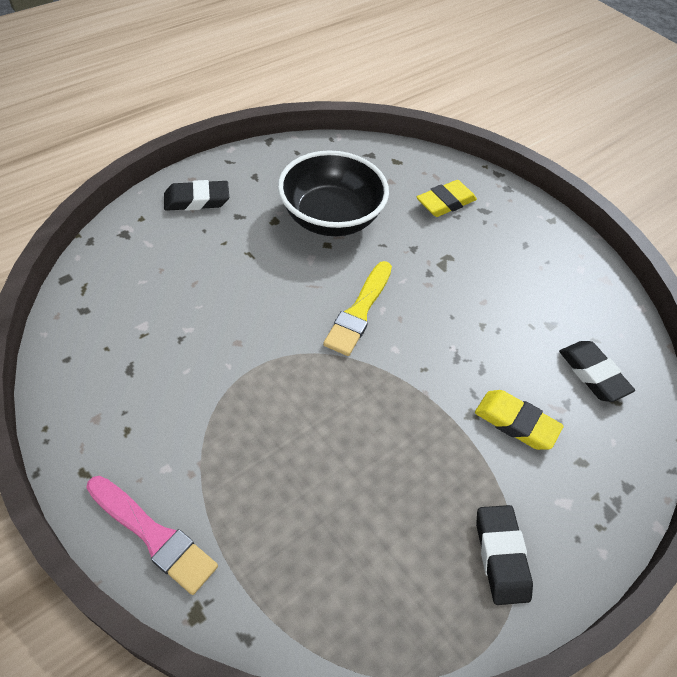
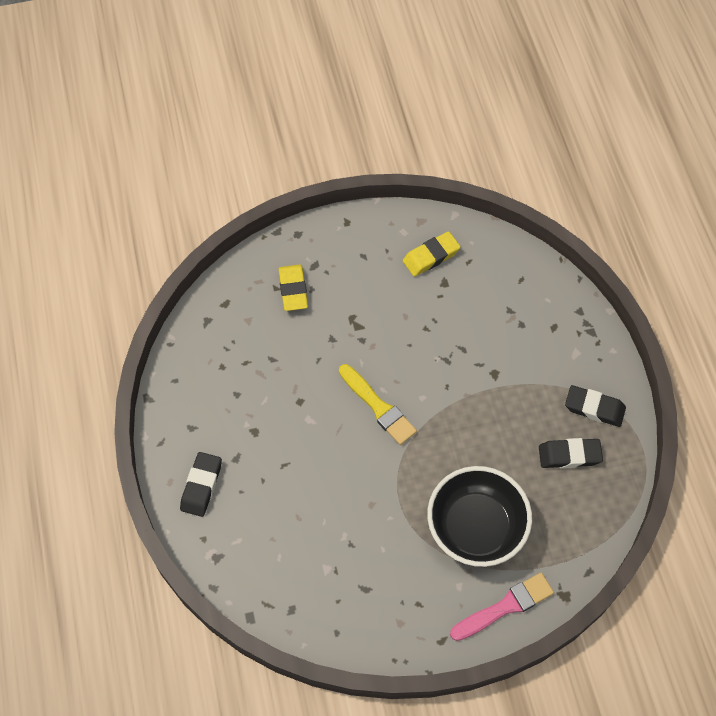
camera: 60 degrees left, 10 degrees up
(331, 218) = (271, 386): black bowl -> black bowl (476, 527)
(516, 423) = (512, 350): yellow eraser -> yellow eraser (431, 256)
(593, 374) = (495, 281): black eraser -> black eraser (569, 455)

